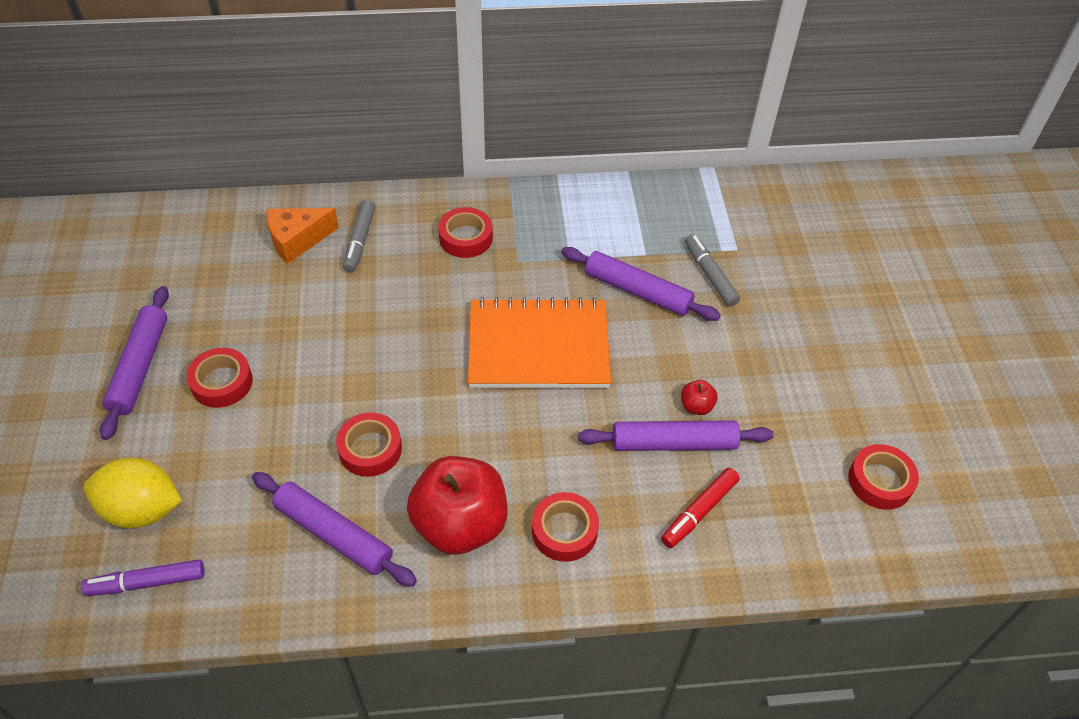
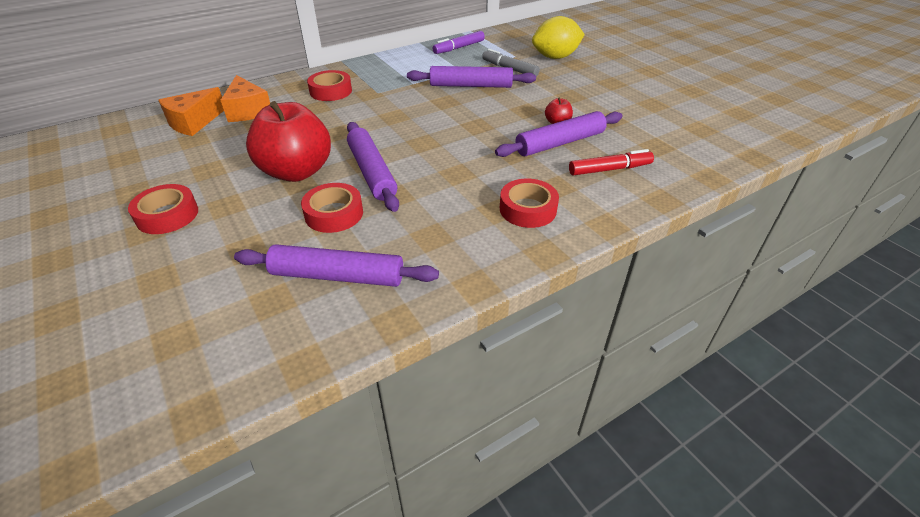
camera: 25 degrees left, 10 degrees down
(140, 367) = (75, 229): purple rolling pin -> purple rolling pin (372, 172)
(142, 509) = (122, 327): yellow lemon -> yellow lemon (555, 57)
(147, 582) = (155, 383): purple marker -> purple marker (459, 48)
(360, 240) = (248, 111): grey marker -> orange cheese
(460, 524) = (444, 232): red apple -> red apple (296, 172)
(538, 347) = (425, 125): orange notebook -> none
(699, 512) = (609, 169): red marker -> red marker turned 120 degrees counterclockwise
(880, 481) = (699, 122): red tape -> none

